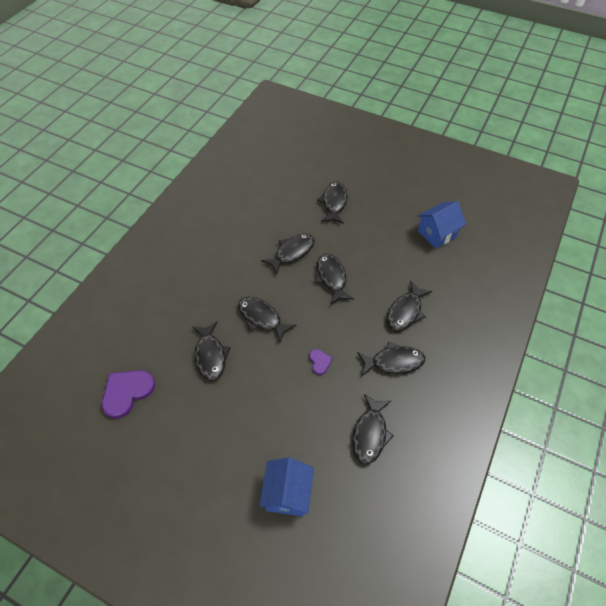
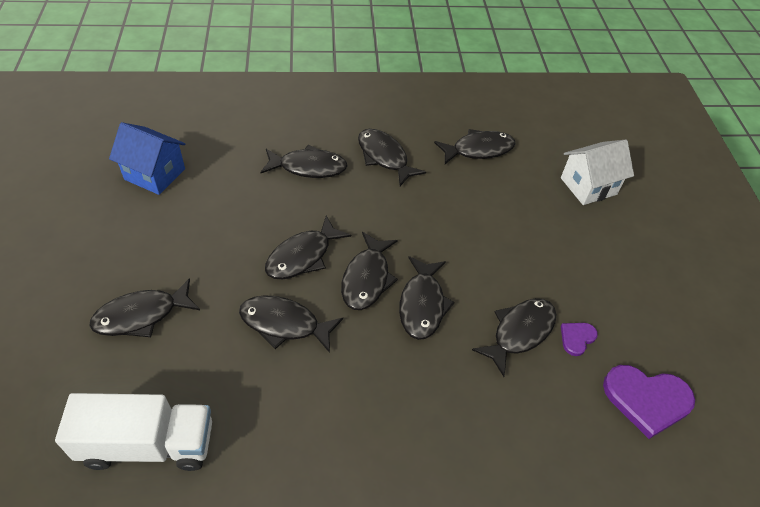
camera: 125 degrees left, 5 degrees down
(265, 188) = (148, 444): none -> white truck
(287, 493) = (588, 186): blue house -> white house
(296, 300) = (367, 278): none -> black fish
(320, 362) = (435, 218): purple heart -> purple heart (577, 338)

